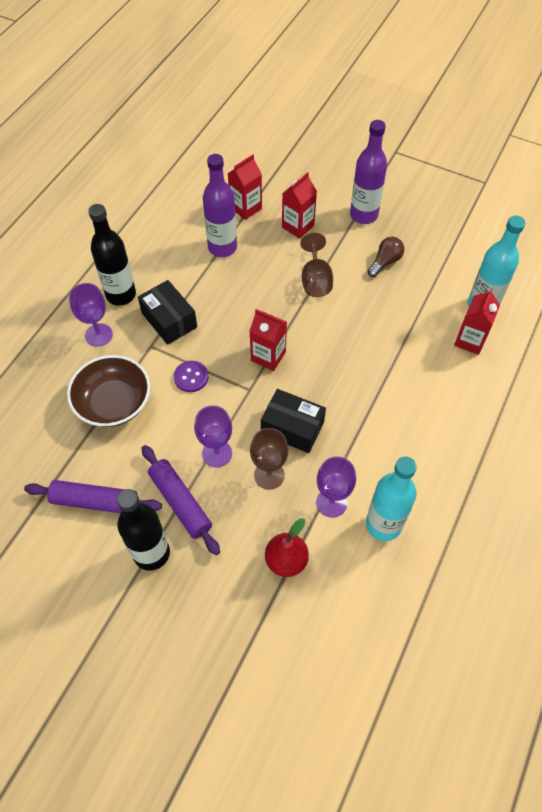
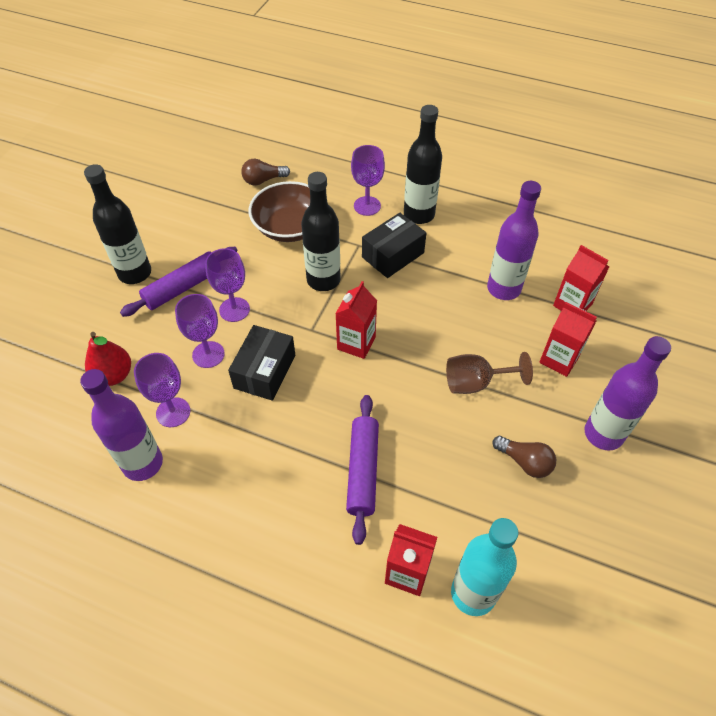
camera: 85 degrees right, 5 degrees down
(34, 427) = (263, 180): none -> brown light bulb
(95, 501) = (188, 229): purple rolling pin -> purple rolling pin (362, 470)
(191, 377) = (323, 280): purple button -> black bottle
(269, 475) = (208, 354): brown goblet -> purple goblet
(383, 524) = (143, 463): turquoise bottle -> purple bottle

